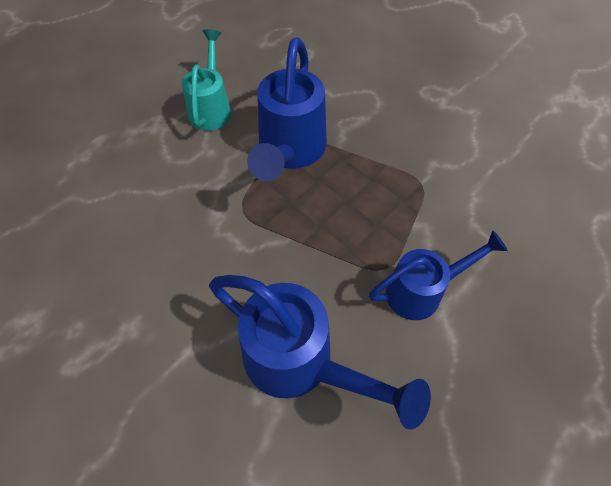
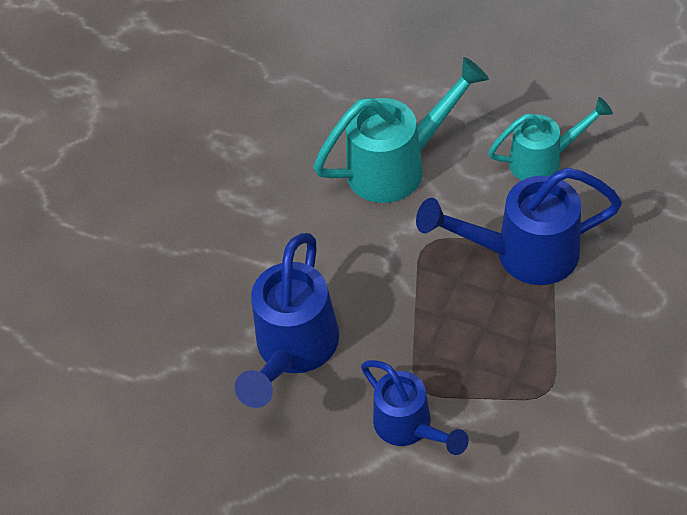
camera: 75 degrees right, 5 degrees down
(147, 201) = (398, 165): none -> turquoise watering can

